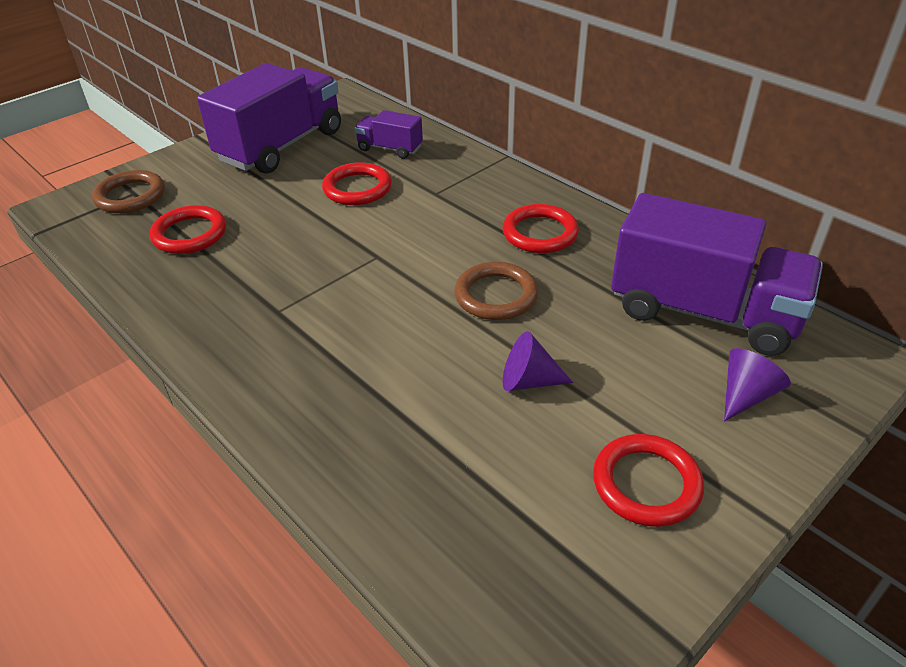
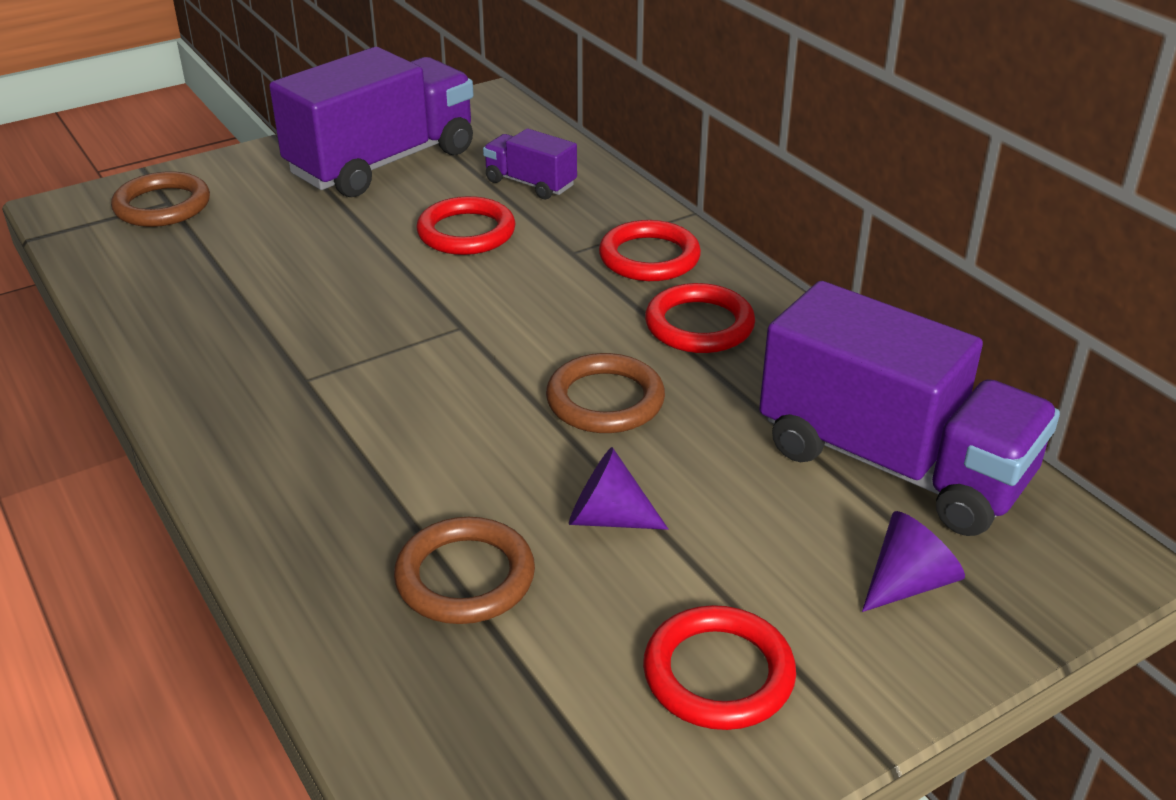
camera: 10 degrees right, 5 degrees down
(190, 234) = (223, 265): red ring -> red ring (649, 257)
(444, 442) = (465, 577): none -> brown ring

